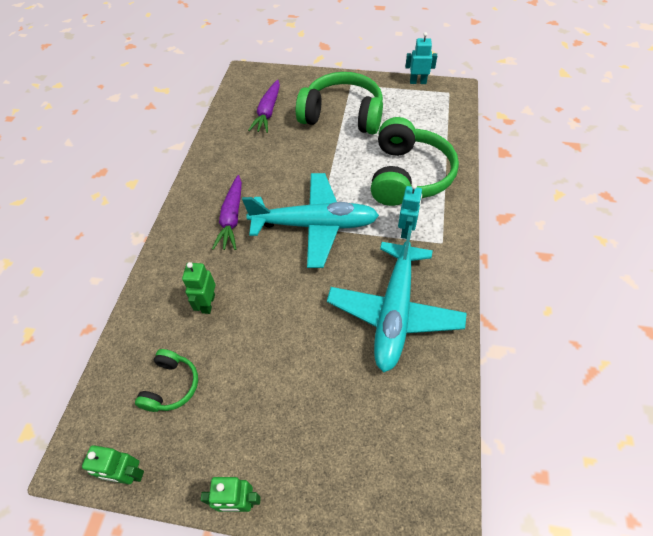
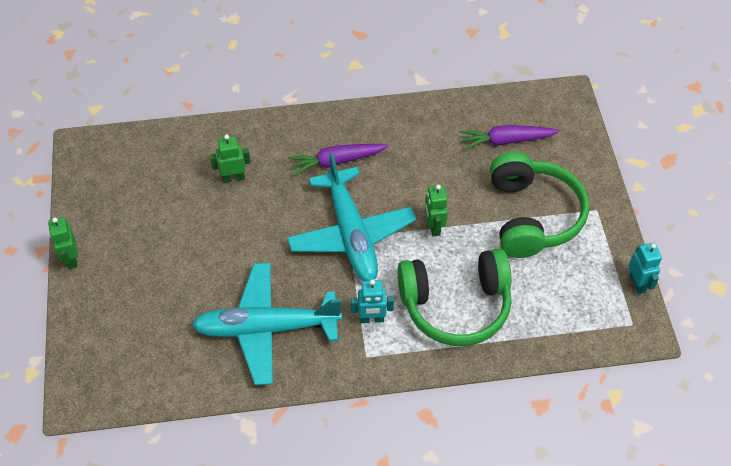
camera: 70 degrees right, 0 degrees up
(129, 474) = (77, 183): green robot -> green robot (434, 227)
(171, 386) = (151, 182): green headphones -> none

